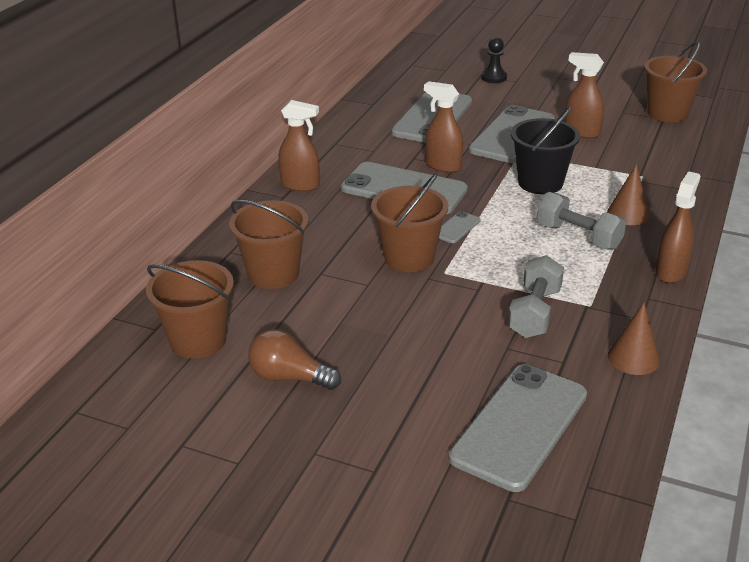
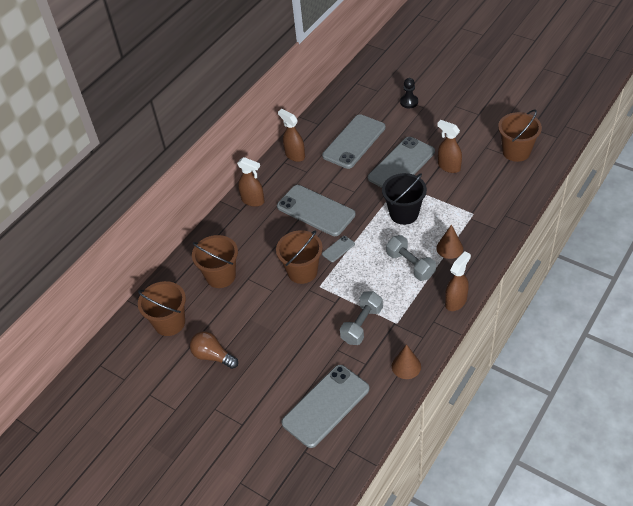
camera: 15 degrees right, 15 degrees up
(443, 166) = (346, 191): brown spray bottle -> brown spray bottle (294, 155)

